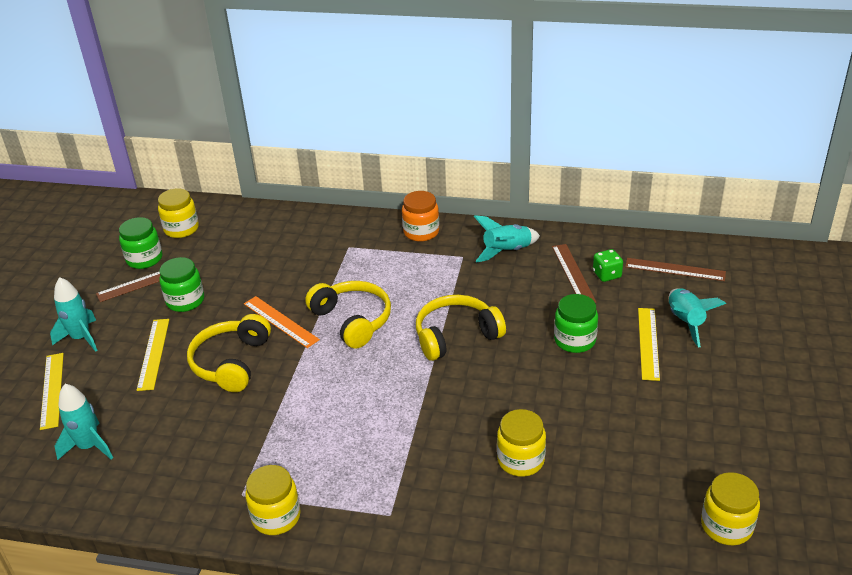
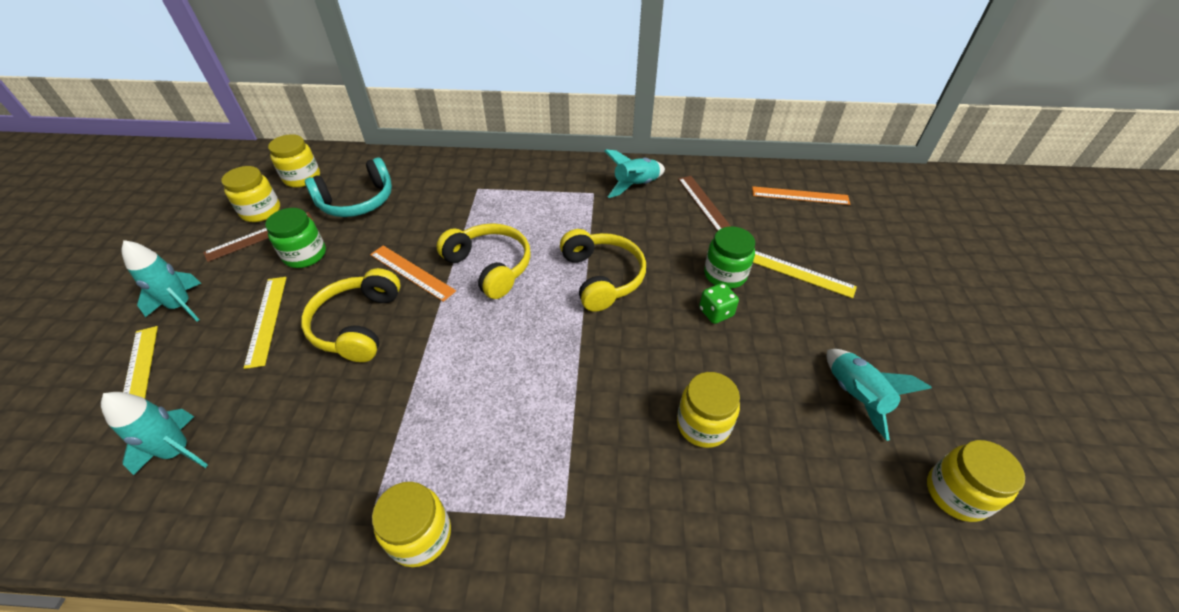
camera: 10 degrees left, 10 degrees up
(144, 259) = (261, 211): green jar -> yellow jar
(233, 254) = (357, 201): none -> turquoise headphones
(421, 232) = (548, 170): orange jar -> none
(456, 336) = (602, 277): yellow headphones -> yellow headphones turned 105 degrees clockwise
(607, 275) = (737, 204): green dice -> green dice (716, 312)
(648, 343) = (798, 273): yellow ruler -> yellow ruler turned 60 degrees counterclockwise
(675, 269) = (800, 195): brown ruler -> orange ruler
(685, 322) = (827, 248): turquoise rocket -> turquoise rocket (855, 396)

